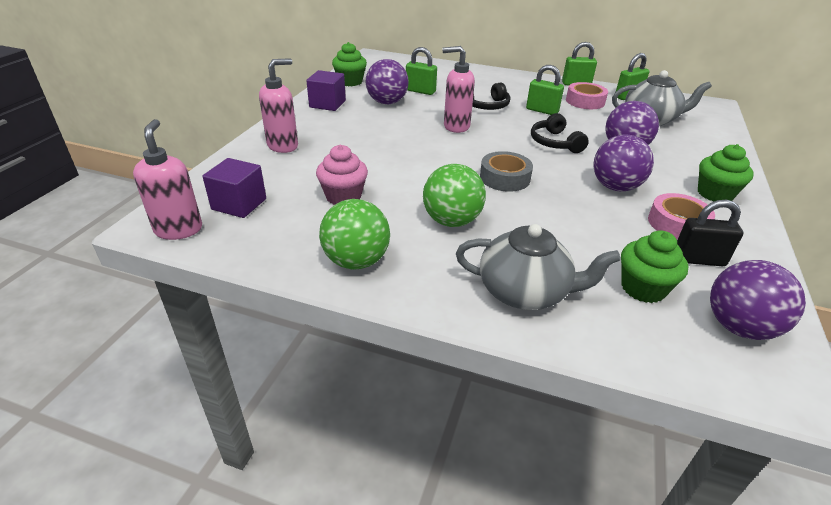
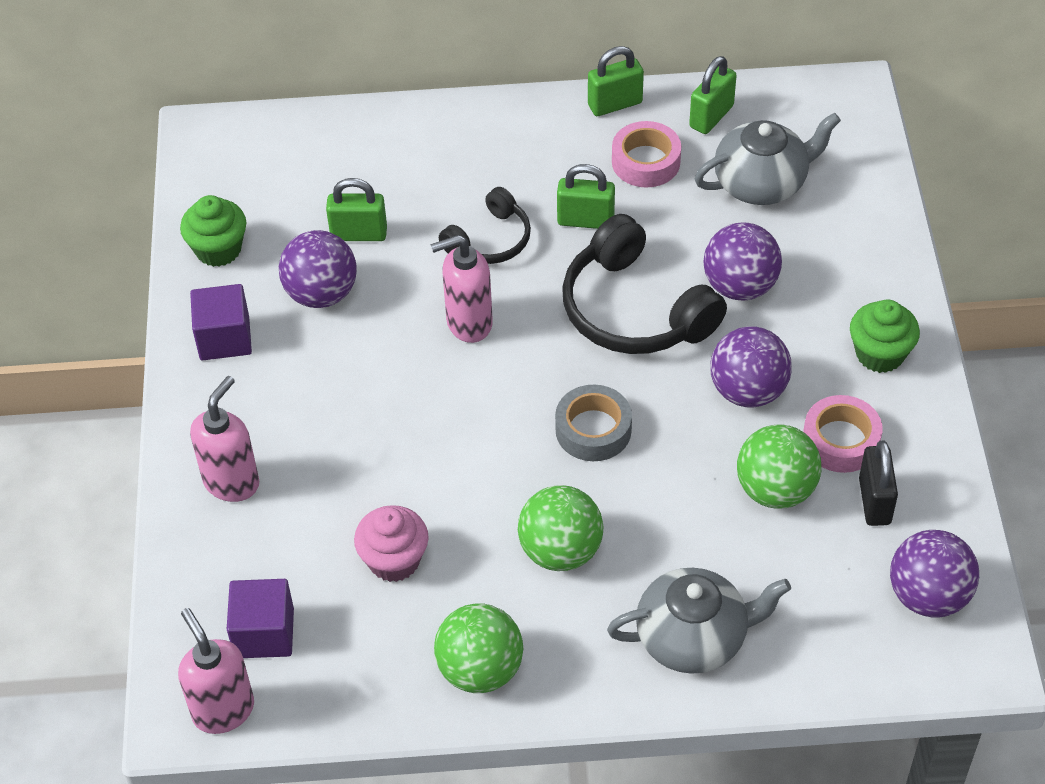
camera: 20 degrees left, 15 degrees up
(554, 143) = (634, 310): black headphones -> black headphones, size x1.73
(620, 234) = (775, 490): none -> green ball
(643, 288) = (820, 577): green cupcake -> none
(698, 259) = (874, 501): black padlock -> black padlock turned 75 degrees counterclockwise

